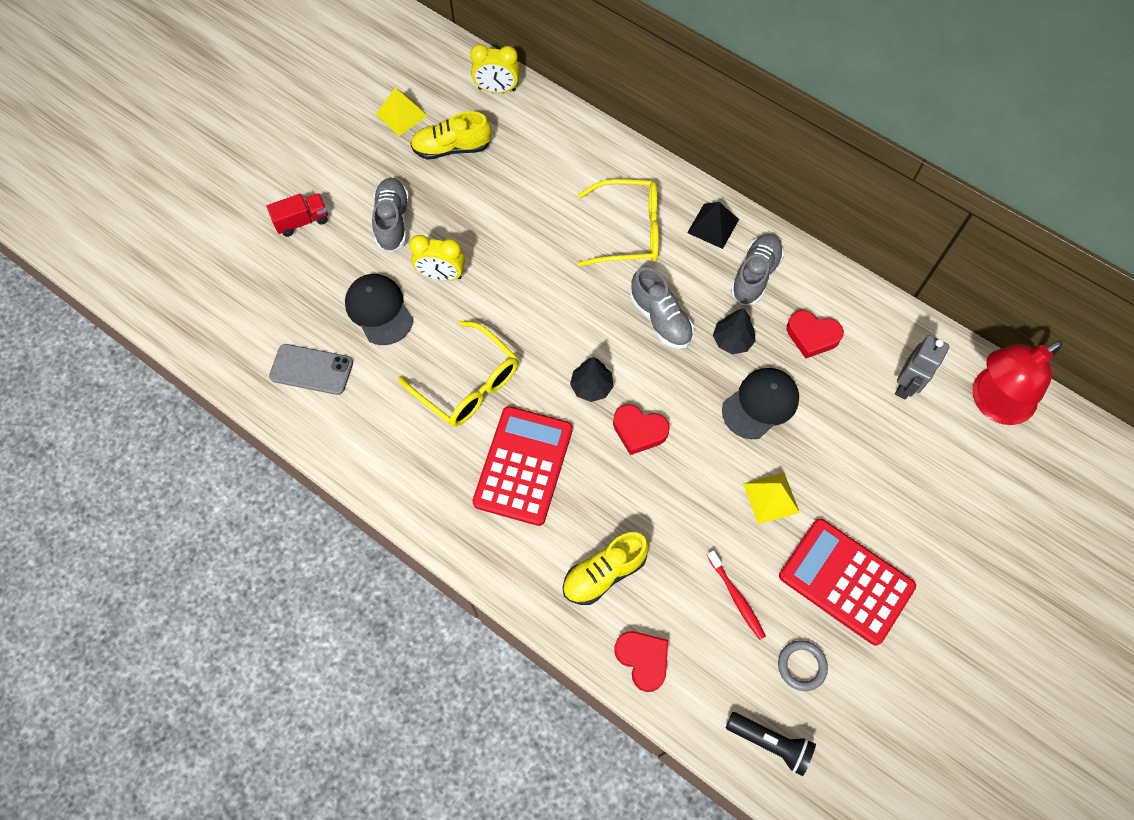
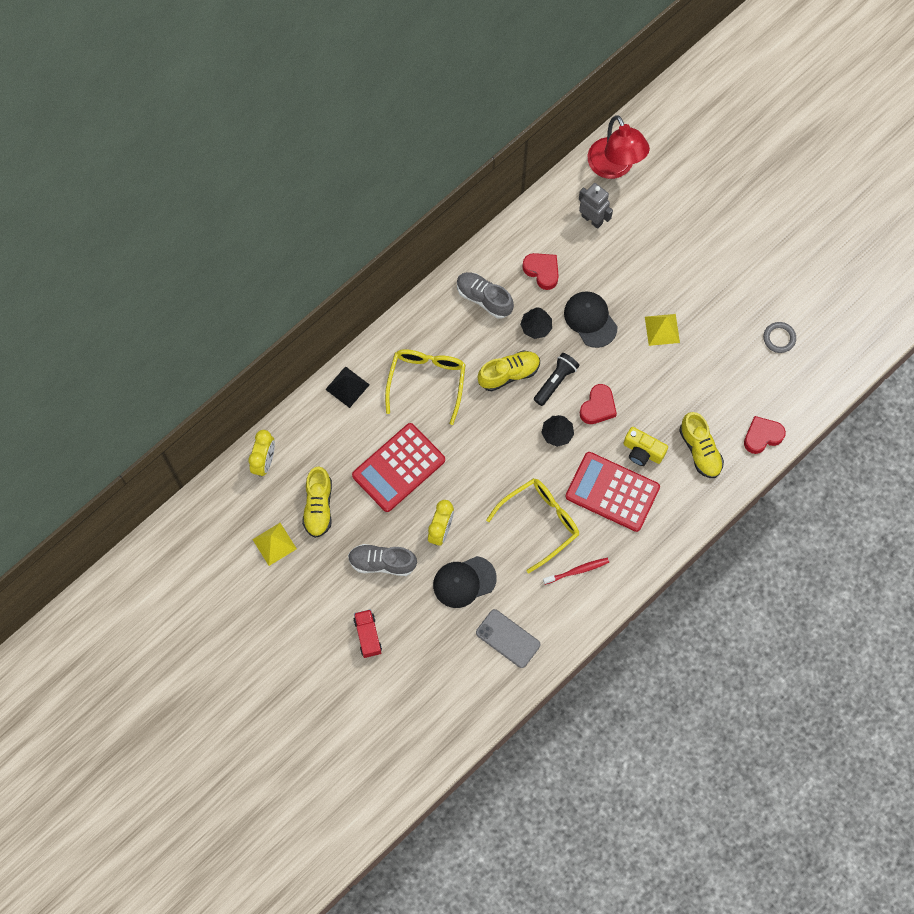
camera: 80 degrees left, 5 degrees up
(311, 369) = (508, 638): grey phone -> grey phone turned 75 degrees counterclockwise
(587, 496) = (642, 451): none -> yellow camera
(660, 318) = (509, 374): grey shoe -> yellow shoe
(713, 226) = (434, 319): black pyramid -> black pyramid (347, 387)
(736, 598) = (729, 368): red toothbrush -> red toothbrush (577, 571)
(770, 743) = (825, 369): black flashlight -> black flashlight (555, 381)
(812, 336) = (542, 271): red heart -> red heart turned 75 degrees counterclockwise
(846, 581) = (727, 296): red calculator -> red calculator (398, 468)

